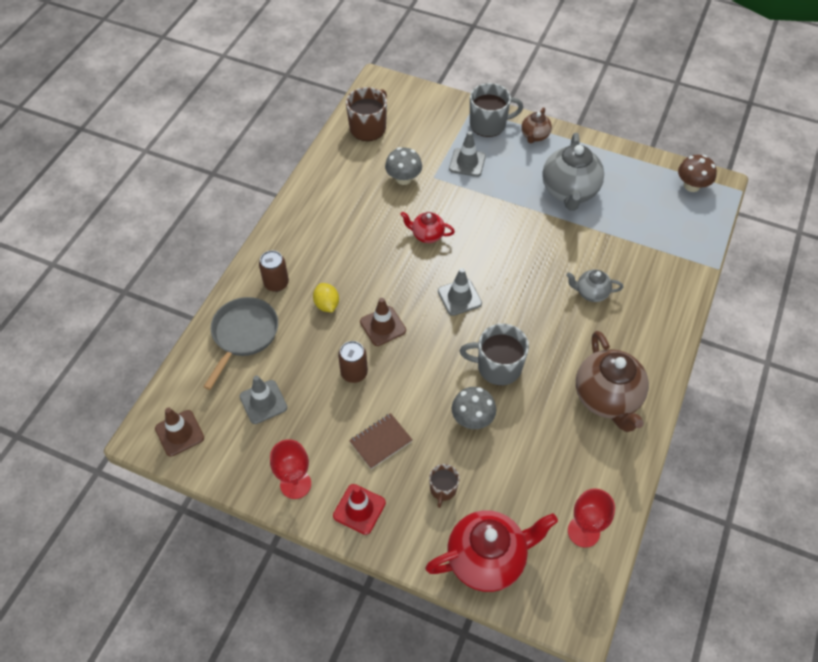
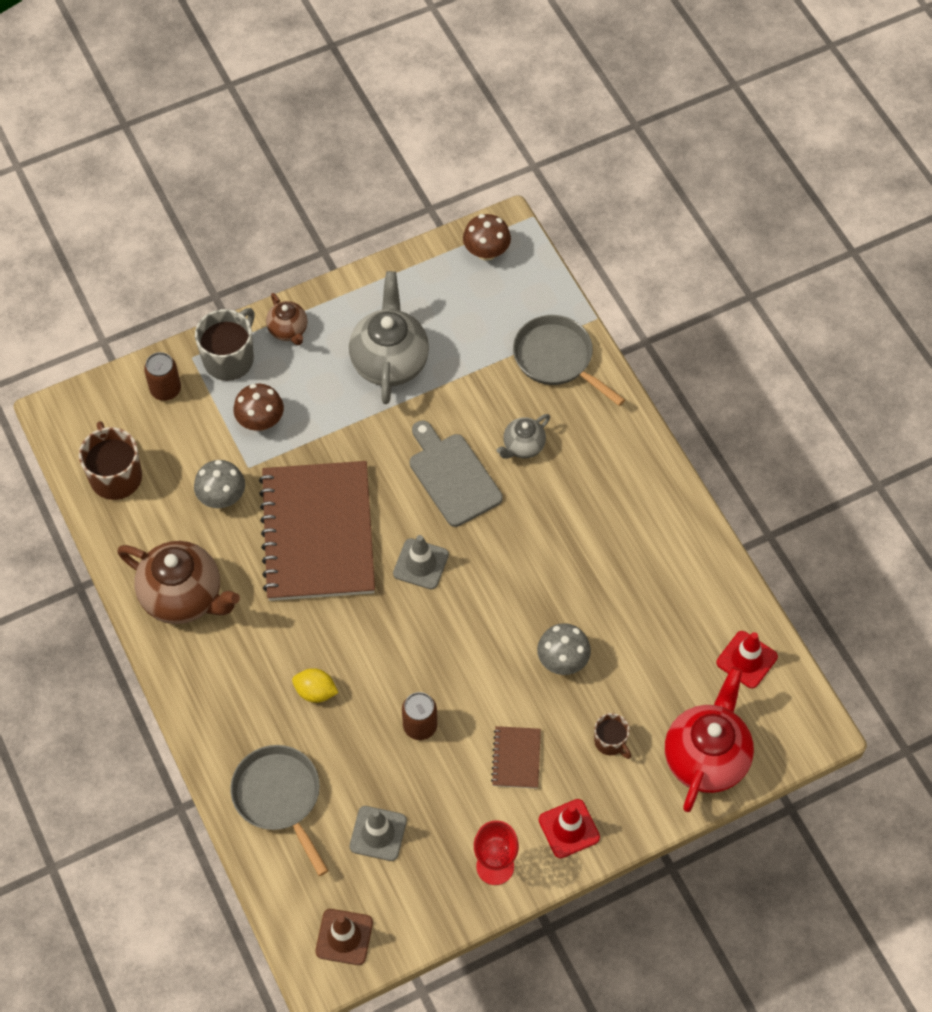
camera: 50 degrees left, 5 degrees up
(276, 283) = (242, 721): brown can -> brown can (165, 389)
(383, 326) = (390, 659): brown traffic cone -> none
(427, 235) = (318, 533): red teapot -> brown notebook
(467, 162) = (260, 421): grey traffic cone -> brown mushroom
(498, 367) = (528, 594): grey mug -> none
(532, 272) = (452, 476): none -> grey cutting board
(569, 192) = (390, 361): grey teapot -> grey teapot turned 135 degrees counterclockwise
(583, 531) = (746, 659): red goblet -> red traffic cone
(607, 398) = (642, 531): brown teapot -> brown teapot (183, 597)
(667, 268) = (557, 359): none -> grey pan

